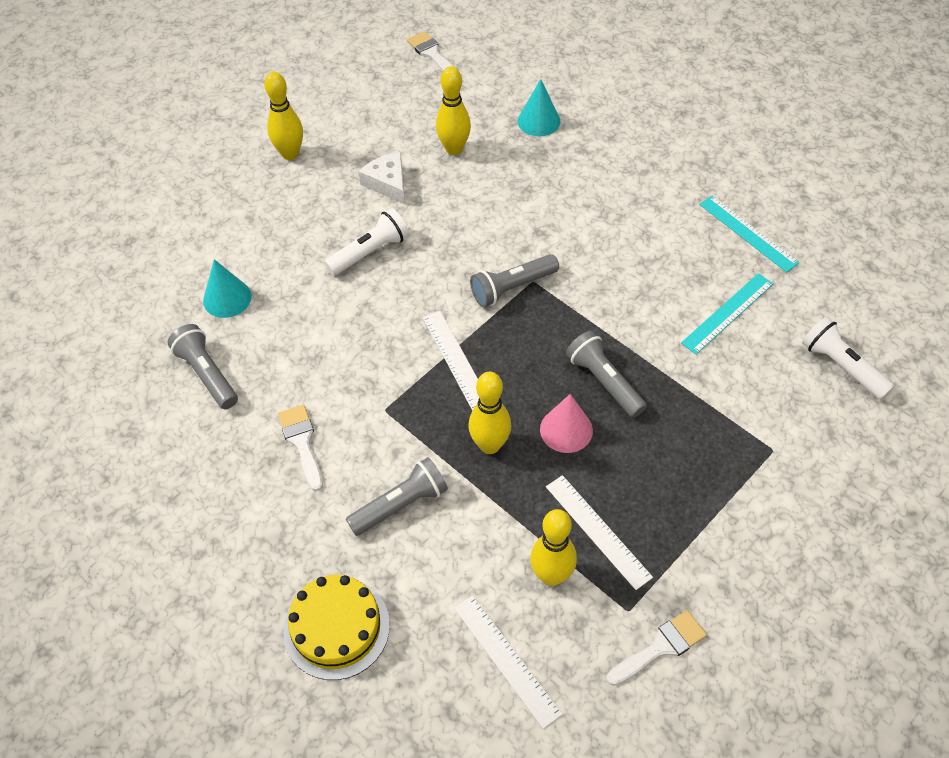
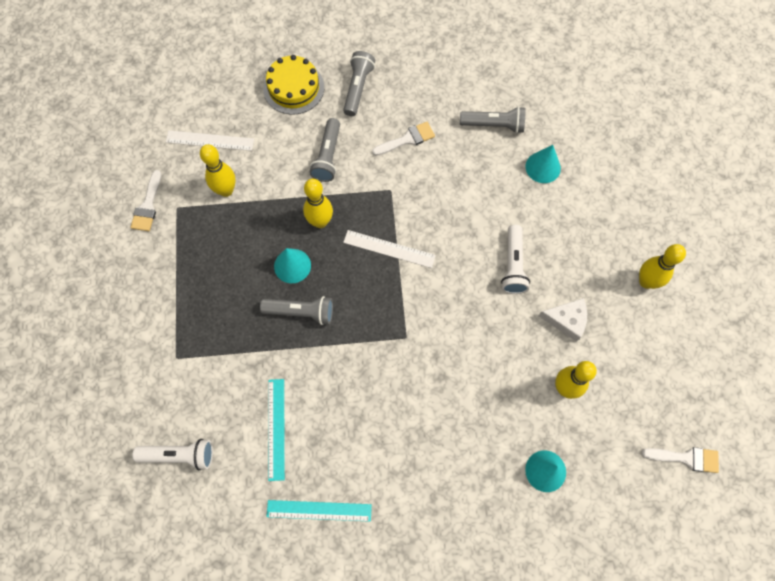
camera: 130 degrees right, 15 degrees up
(302, 442) = (407, 139): white brush -> white brush turned 45 degrees counterclockwise
(512, 288) = (412, 321): grey flashlight -> grey flashlight (358, 88)
(566, 430) = (292, 266): pink cone -> turquoise cone
(597, 531) = (225, 230): white ruler -> none

